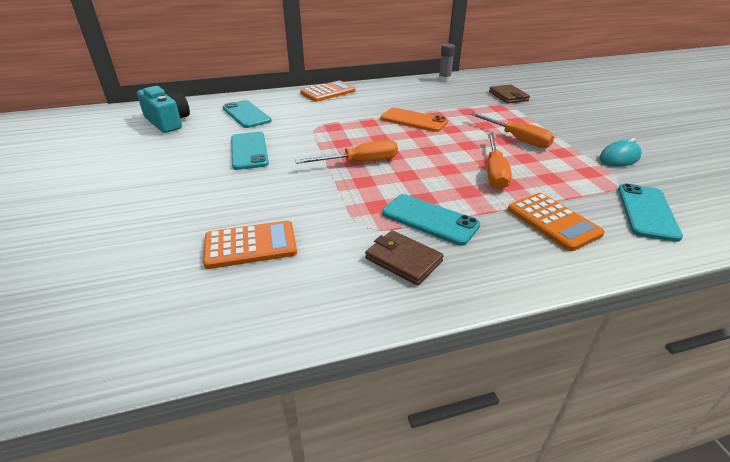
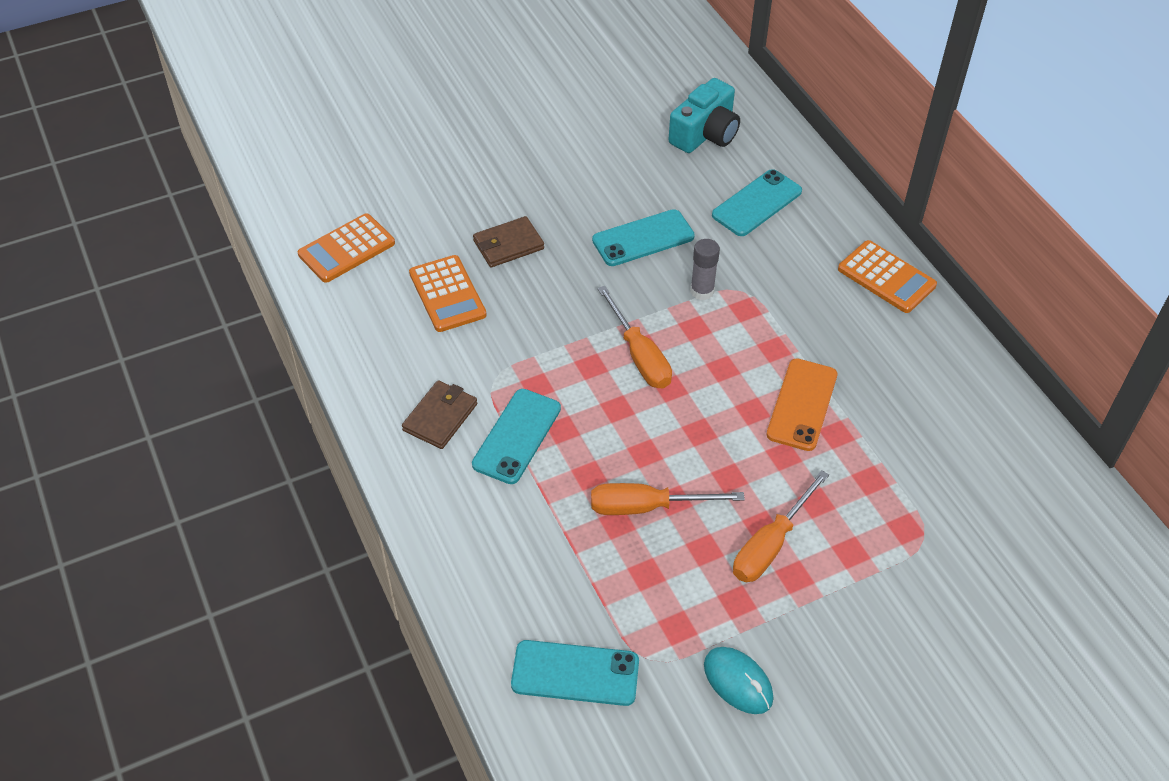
camera: 80 degrees right, 15 degrees up
(444, 79) = (1033, 443): grey glue stick -> grey glue stick (702, 291)
(508, 96) = (974, 549): brown wallet -> brown wallet (508, 245)
(553, 221) = (533, 560): orange calculator -> orange calculator (347, 249)

